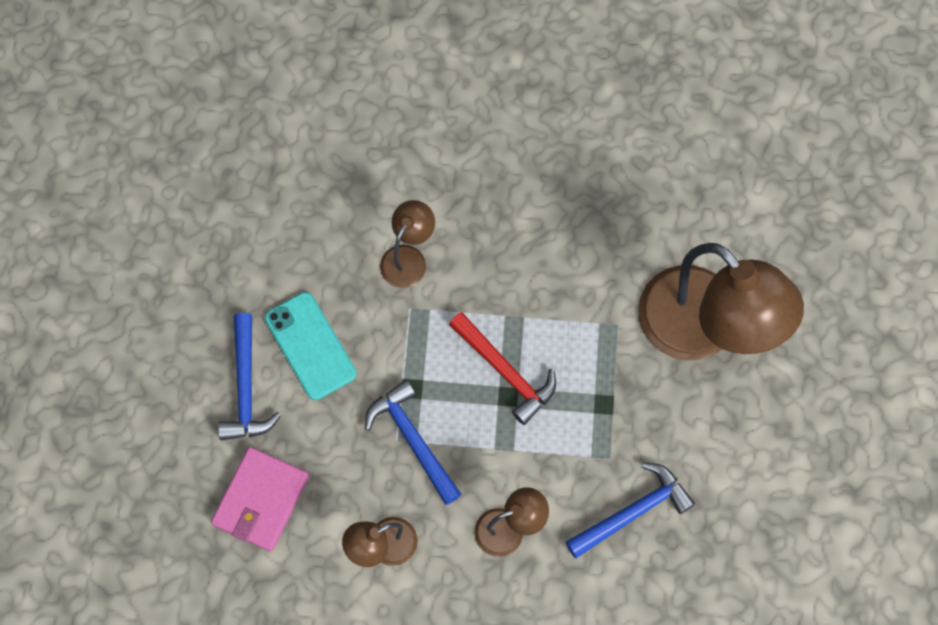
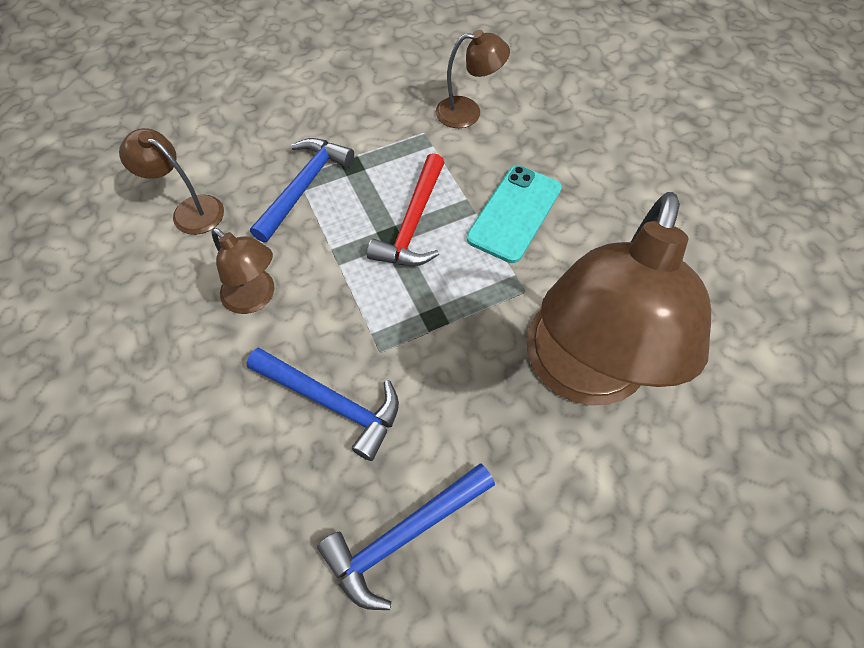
camera: 60 degrees right, 10 degrees down
(246, 387) = (287, 68): blue hammer -> blue hammer (404, 536)
(261, 500) = (194, 115): pink wallet -> none
(310, 346) = (347, 88): turquoise phone -> turquoise phone (514, 213)

